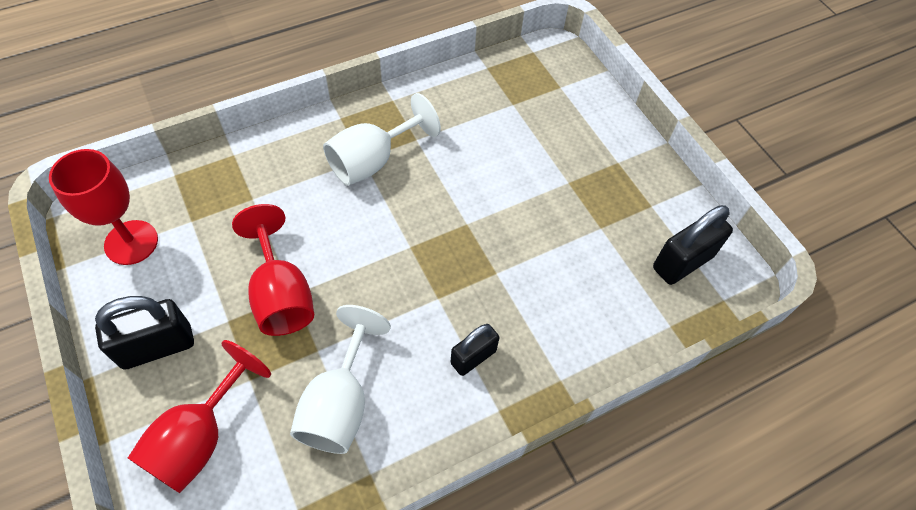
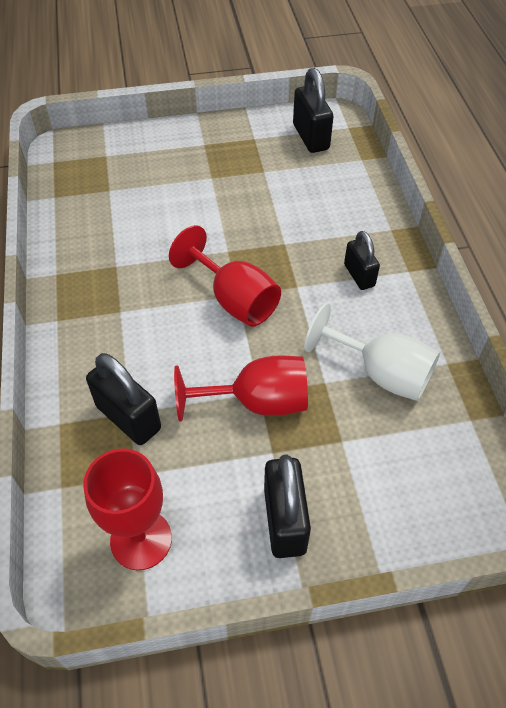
camera: 70 degrees left, 5 degrees down
(199, 438) = (393, 489): red goblet -> red goblet (234, 300)
(247, 199) = (128, 418): none -> black padlock
(372, 161) = (127, 303): white goblet -> none

